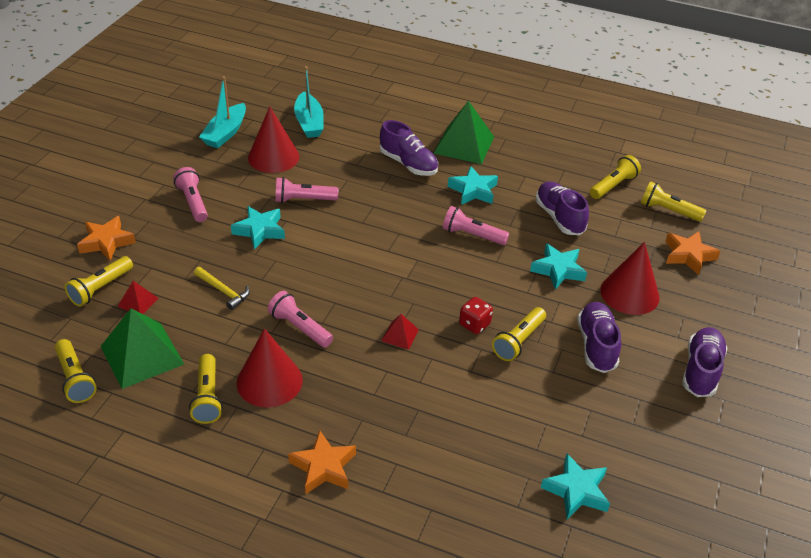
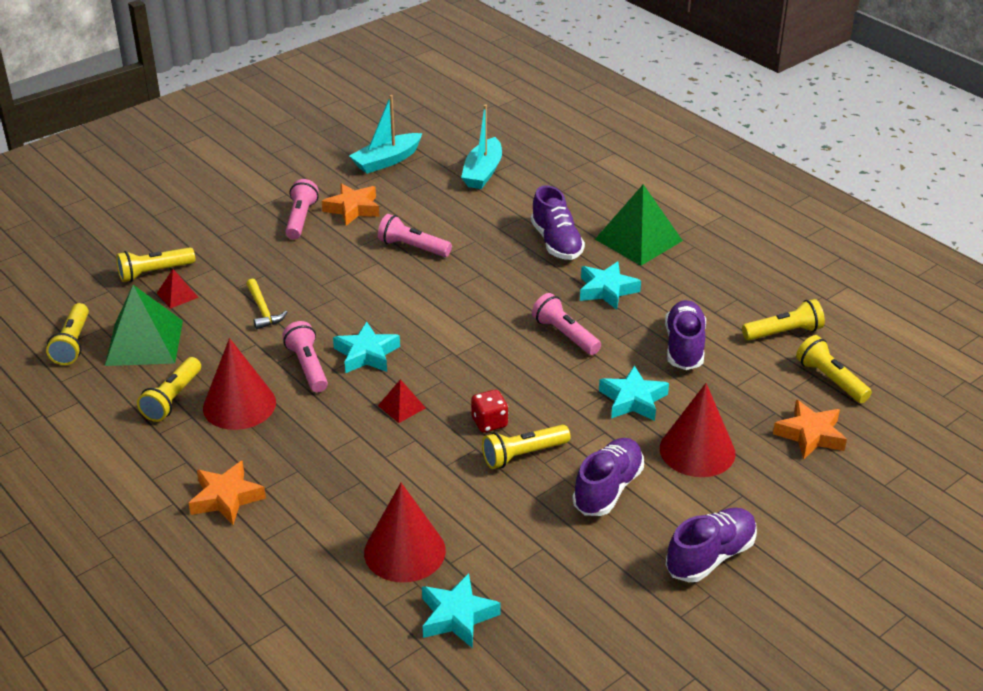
camera: 30 degrees right, 5 degrees down
(106, 242) = (192, 233): orange star -> orange star (353, 209)
(260, 230) = (344, 264): turquoise star -> turquoise star (366, 354)
(273, 157) = (416, 197): red cone -> red cone (404, 551)

